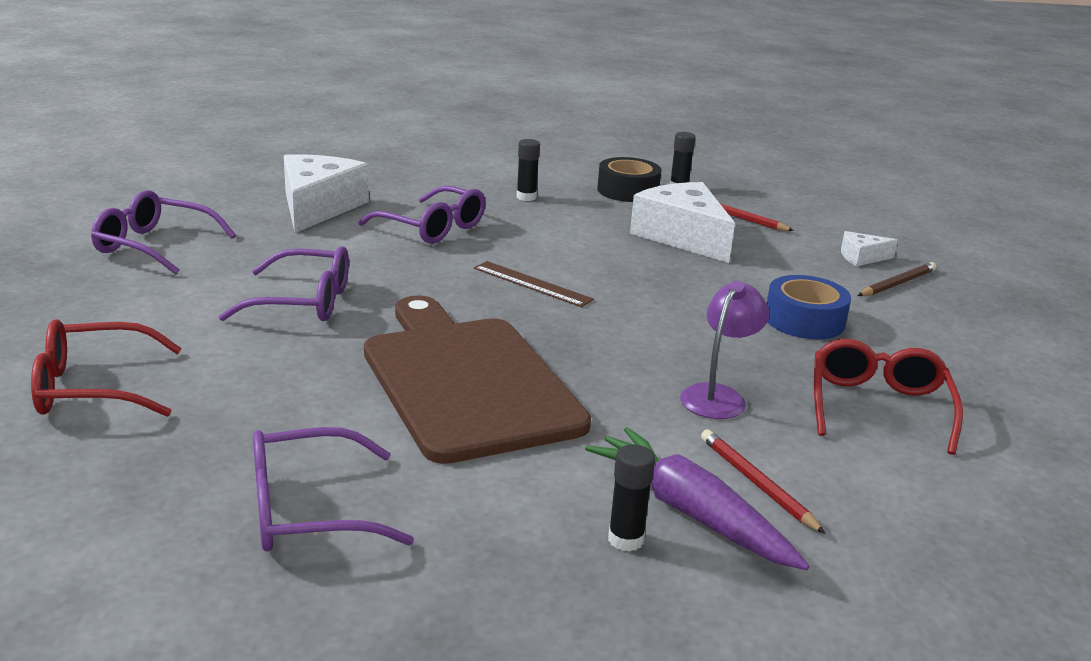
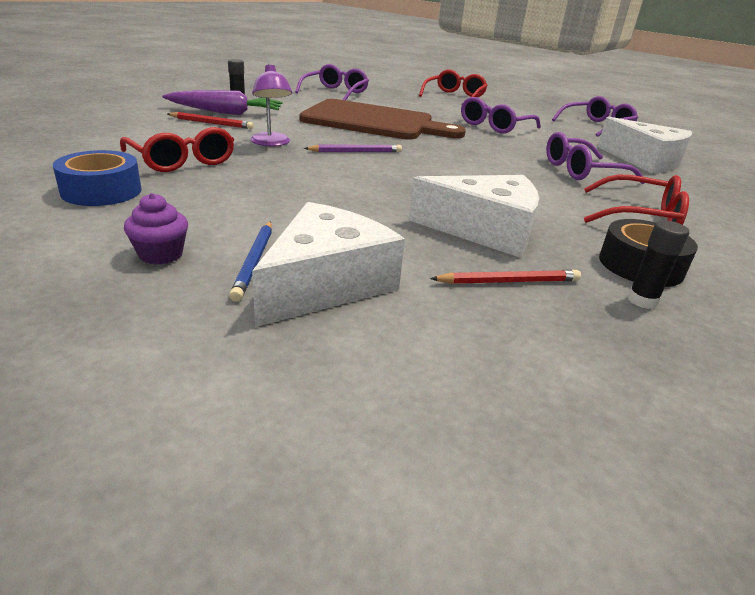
camera: 130 degrees right, 5 degrees up
(526, 197) = (639, 217): black glue stick -> red glasses
(532, 284) = (457, 161): brown ruler -> none
(628, 339) = (355, 152): none -> purple pencil
(804, 320) = (285, 194): blue tape -> blue tape (101, 191)
(861, 257) = (326, 283): white cheese -> white cheese, size x2.13
(897, 284) = (254, 261): brown pencil -> blue pencil
(965, 312) = (161, 254): none -> purple cupcake

